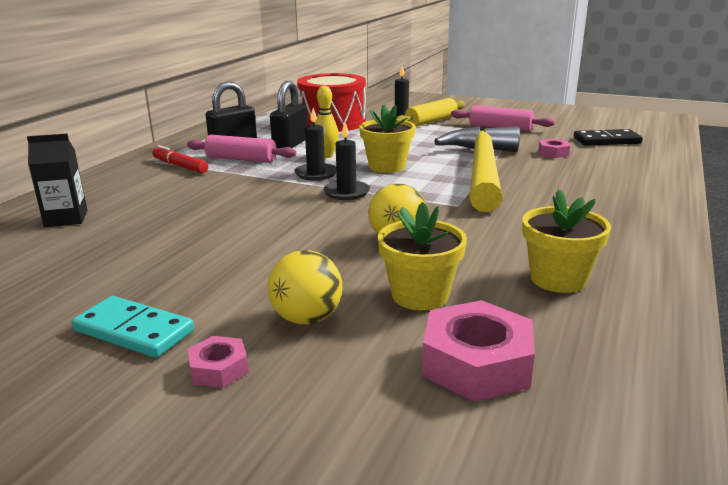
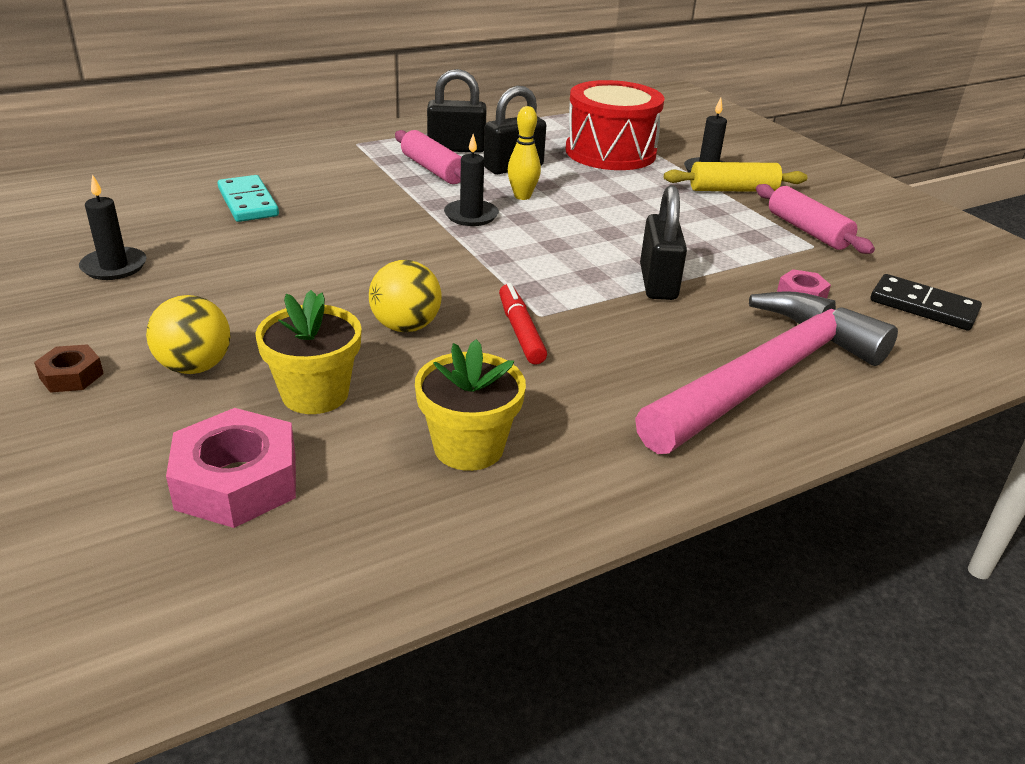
camera: 35 degrees right, 10 degrees up
(66, 219) = (195, 183): black carton -> none
(133, 331) = (76, 313): turquoise domino -> turquoise domino (248, 202)
(180, 166) = (367, 158): red marker -> red marker (520, 331)
(219, 369) = (71, 376): pink nut -> brown nut
(346, 192) = (459, 251): black candle -> black candle (114, 266)
(387, 166) = (559, 235): yellow flower pot -> none
(482, 170) = (658, 283): yellow hammer -> black padlock
(611, 189) = (767, 377): none -> pink hammer

